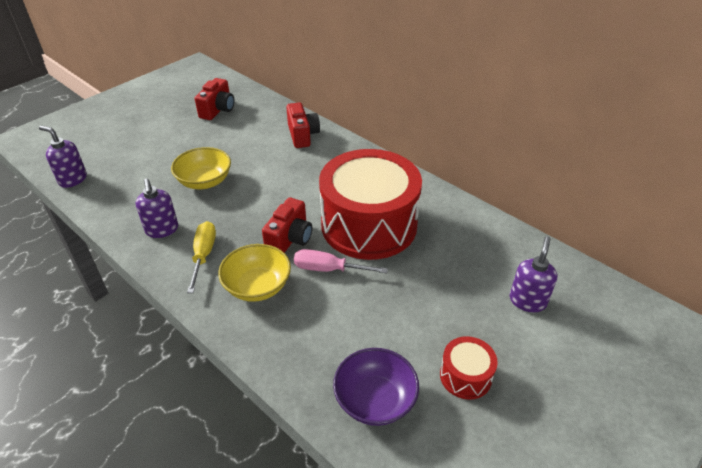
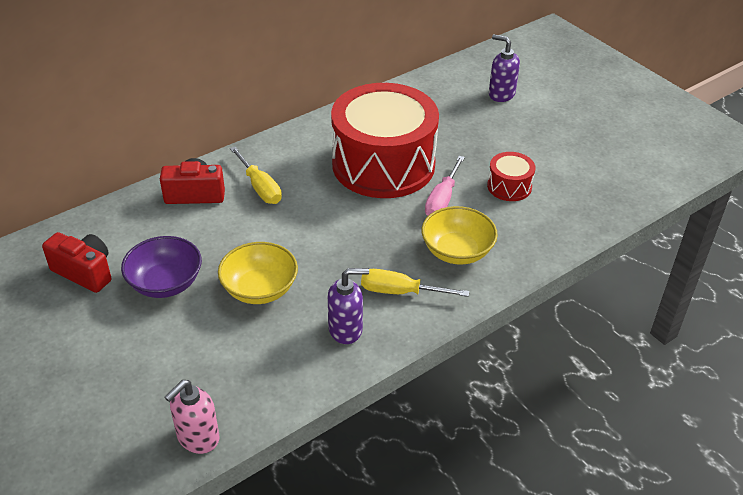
camera: 80 degrees left, 0 degrees up
(73, 179) = (198, 438): purple soap dispenser -> pink soap dispenser
(290, 239) = (391, 222): red camera -> none
(318, 162) = (260, 187): none -> yellow screwdriver
(375, 400) = (594, 191): purple bowl -> purple bowl (165, 283)
(465, 376) = (573, 141): red drum -> red drum (509, 186)

